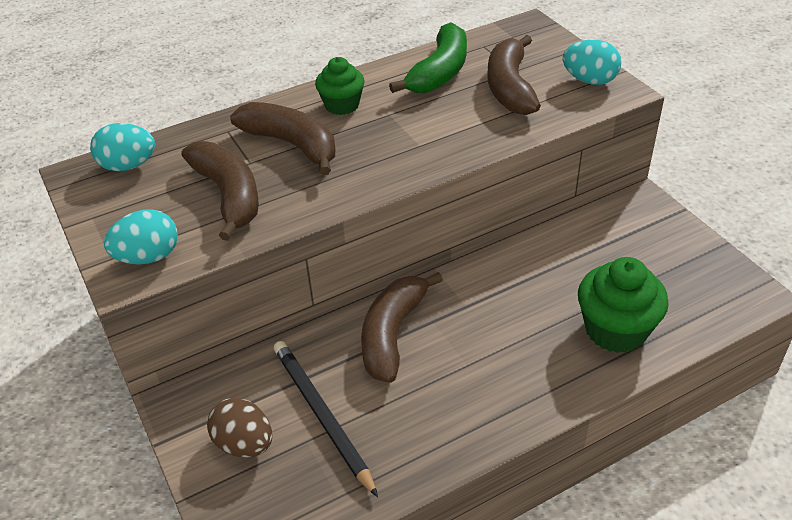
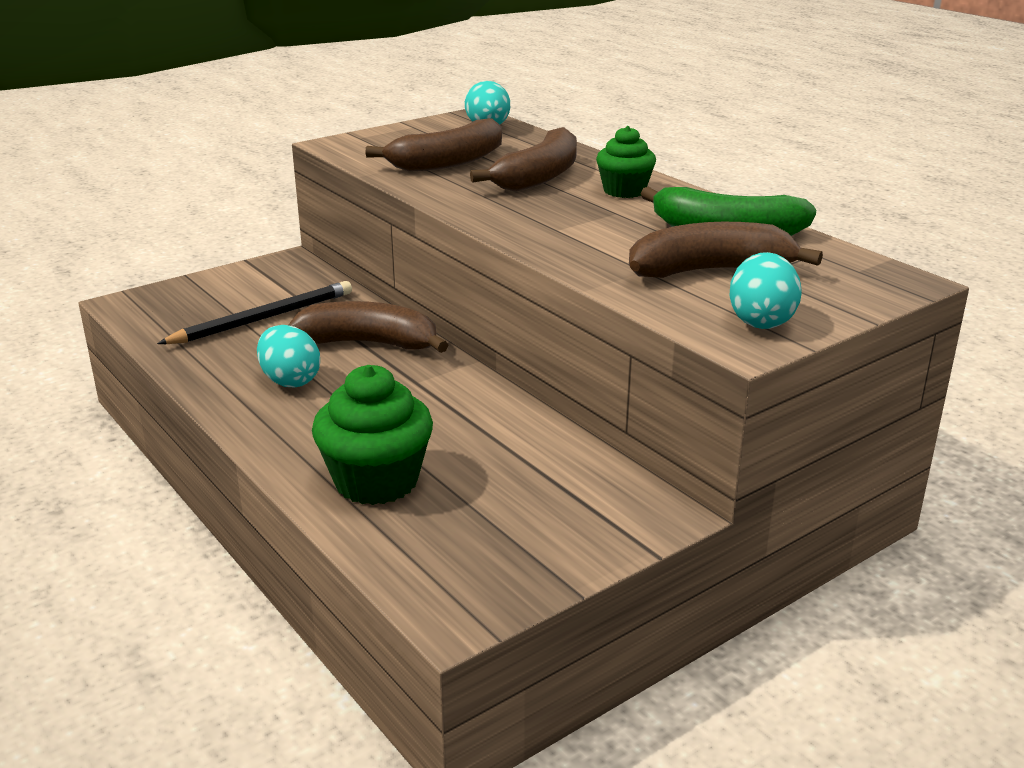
camera: 80 degrees right, 15 degrees down
(148, 257) = (359, 147): turquoise egg -> turquoise egg (290, 381)
(244, 444) = (237, 290): brown egg -> none

